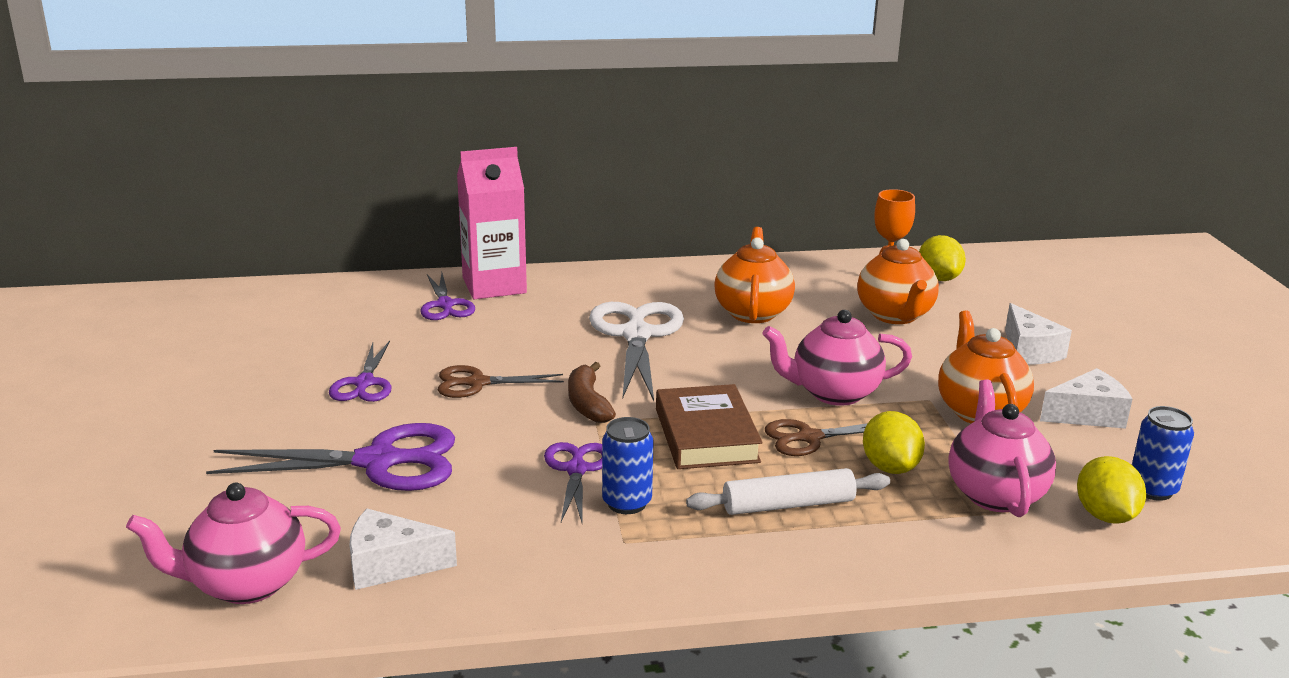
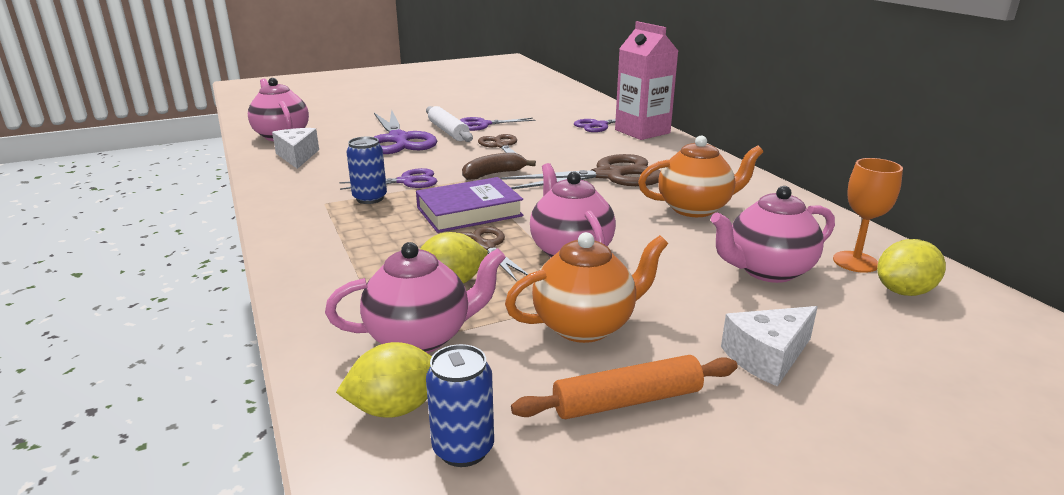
camera: 75 degrees right, 0 degrees up
(636, 335) = (609, 175): white scissors -> brown scissors
(706, 435) = (469, 211): brown book -> purple book
(788, 505) = (379, 247): white rolling pin -> white rolling pin (448, 131)
(895, 315) = (767, 271): orange teapot -> pink teapot
(1087, 415) = (627, 401): white cheese -> orange rolling pin

